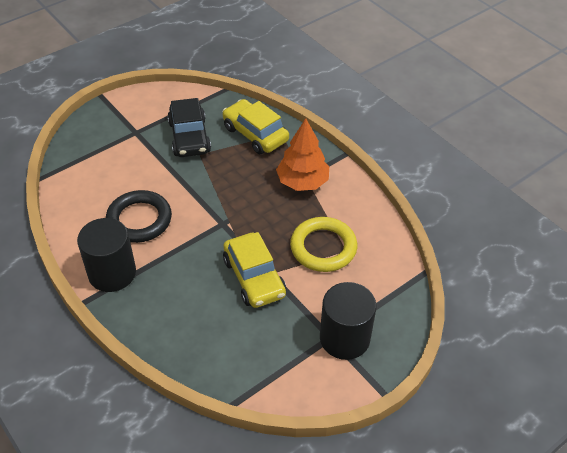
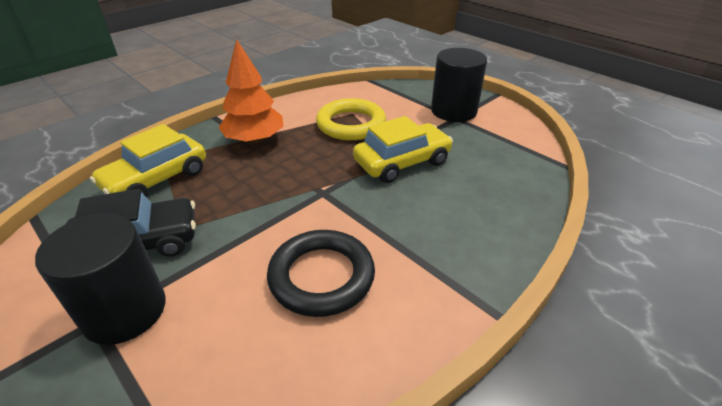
camera: 95 degrees left, 10 degrees down
(112, 273) = (434, 290): black cylinder -> black cylinder (124, 311)

